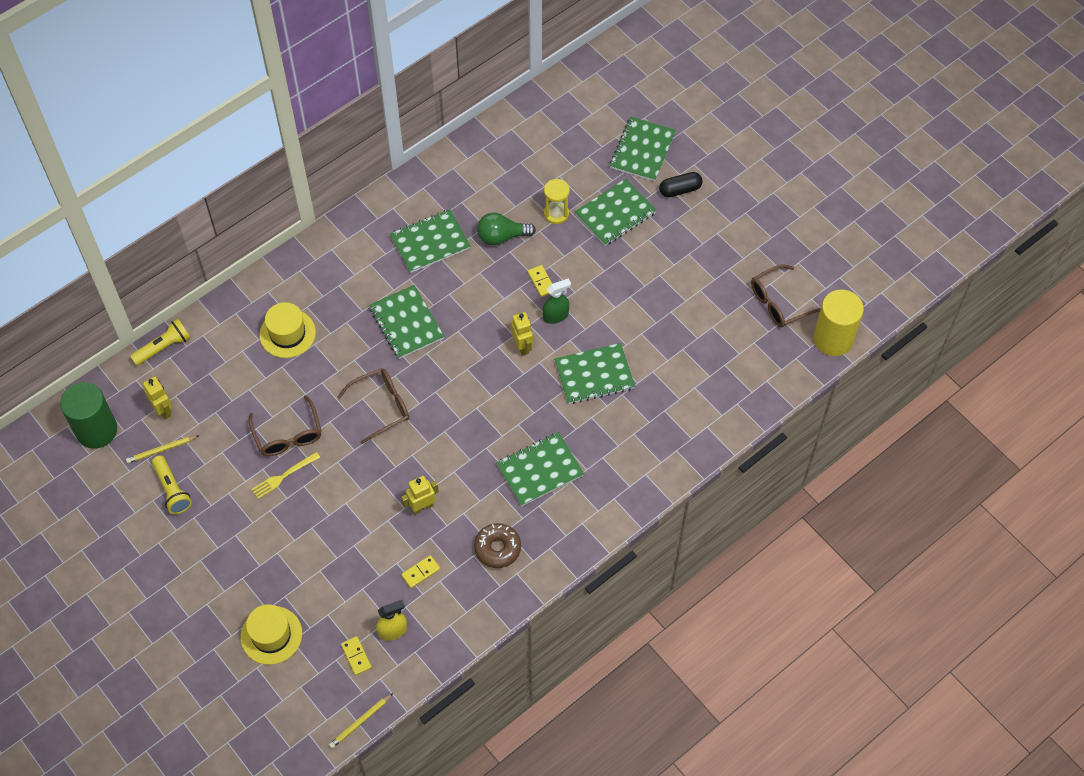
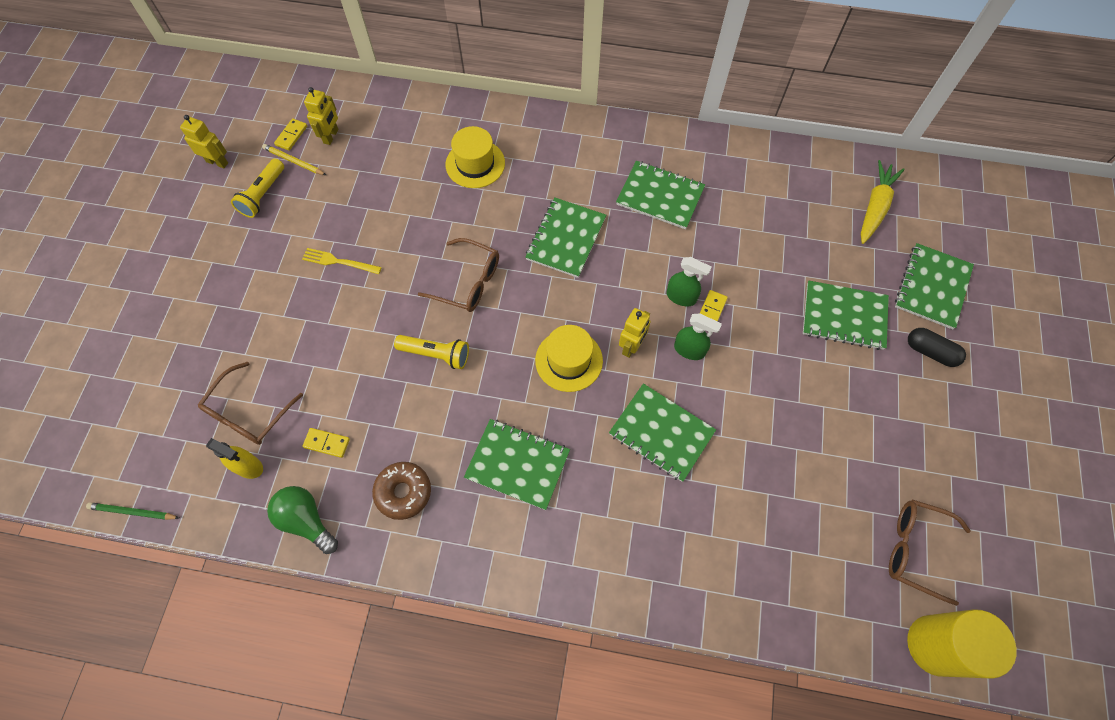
camera: 50 degrees right, 5 degrees up
(96, 430) = (277, 109): green cylinder -> none
(163, 347) = (387, 95): yellow flashlight -> yellow flashlight (436, 354)
(271, 635) = (175, 369): yellow hat -> yellow hat (569, 360)
(288, 435) = (380, 235): brown glasses -> brown glasses (248, 413)
(356, 656) = (200, 455): yellow domino -> yellow domino (291, 136)
(360, 722) = (133, 512): yellow pencil -> green pencil
(422, 507) = (395, 392): yellow robot -> yellow robot (217, 162)
(502, 237) = (722, 244): green light bulb -> green light bulb (306, 520)
(515, 290) = (681, 297): none -> green spray bottle
(556, 214) = (790, 268): yellow hourglass -> none
(561, 130) = (875, 207): none -> yellow carrot
(642, 150) = (932, 287): green notebook -> green notebook turned 45 degrees counterclockwise

